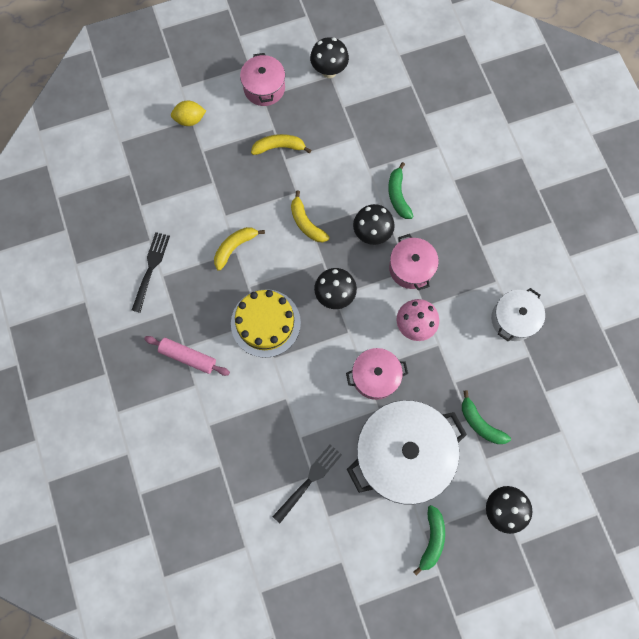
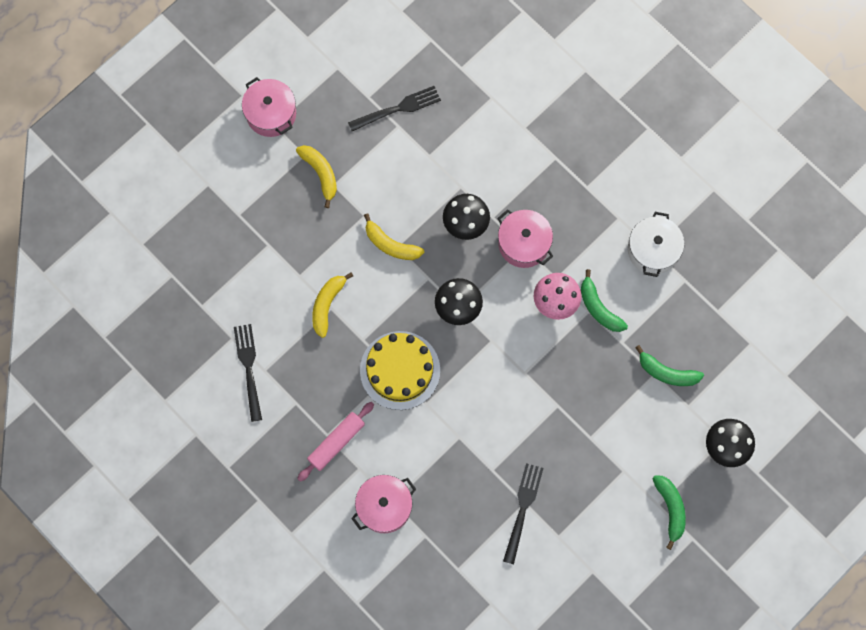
camera: 25 degrees left, 0 degrees up
(188, 357) = (336, 442): pink rolling pin -> pink rolling pin turned 45 degrees counterclockwise
(190, 119) = (207, 185): yellow lemon -> none
(279, 147) = (320, 174): yellow banana -> yellow banana turned 90 degrees clockwise
(329, 71) = (333, 63): black mushroom -> none
(362, 124) = (398, 108): none -> black fork
(375, 376) = (539, 374): pink pot -> pink pot (384, 506)
(398, 195) = (474, 171): green banana -> green banana (598, 308)
(401, 453) = (602, 439): white pot -> none

